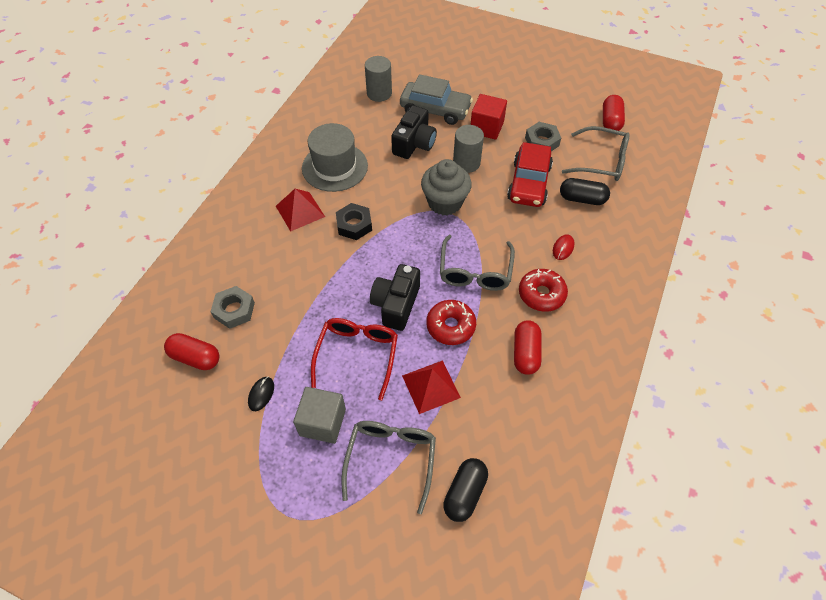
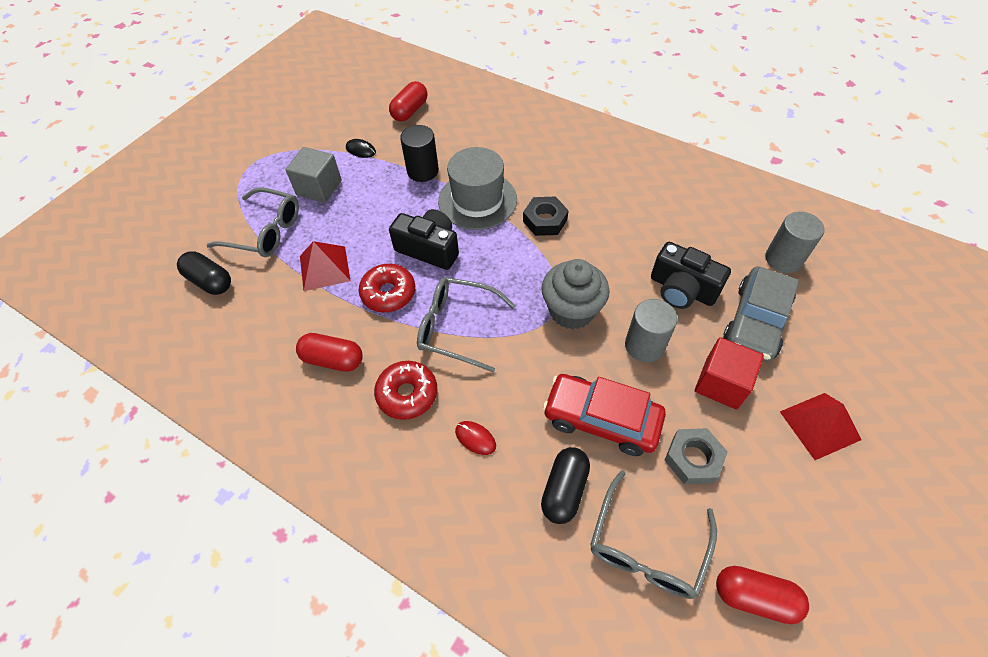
camera: 100 degrees right, 0 degrees up
(234, 310) = (452, 132): grey nut -> none
(294, 327) = (422, 171): none -> black cylinder
(300, 211) = (570, 177): red pyramid -> red pyramid (819, 425)
(335, 167) = (638, 207): grey hat -> grey hat (477, 200)
(357, 355) = (378, 214): red glasses -> none

